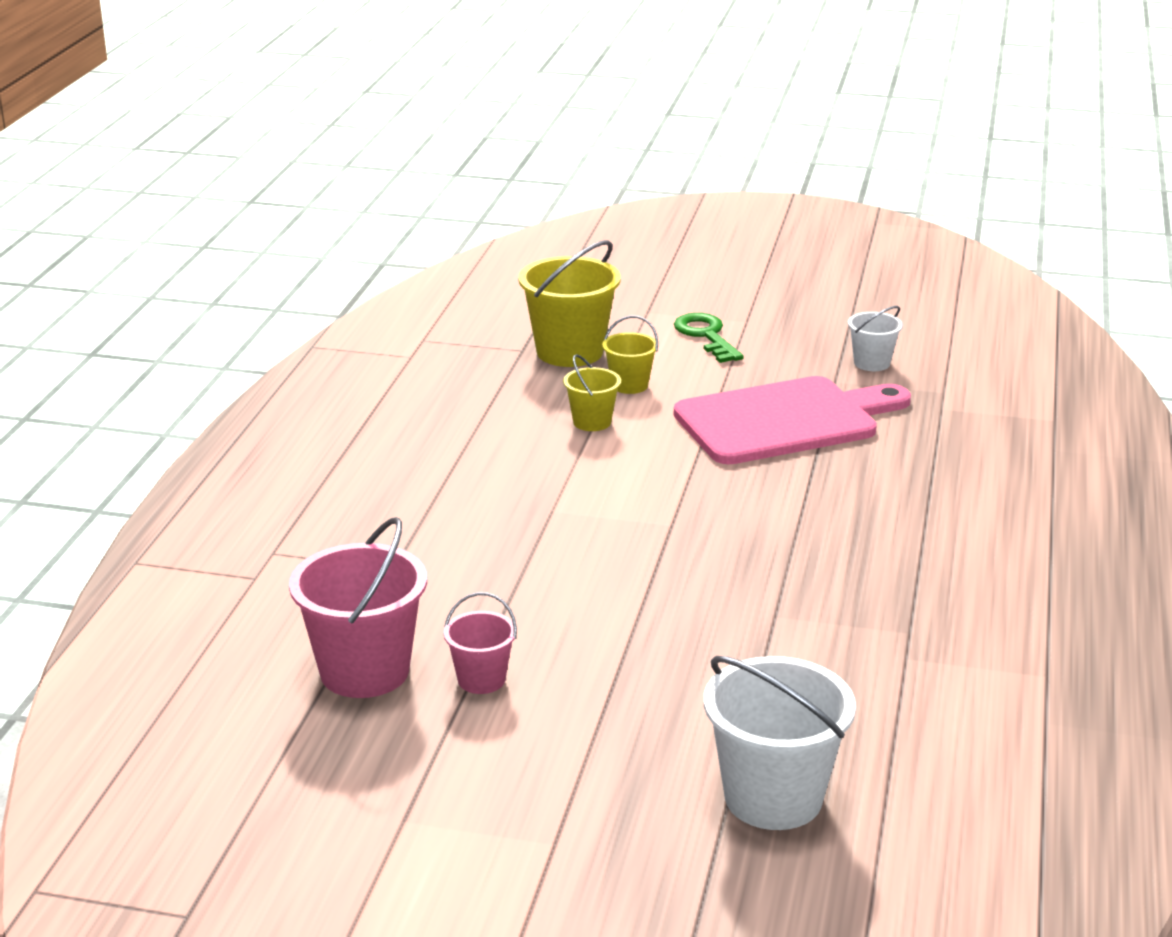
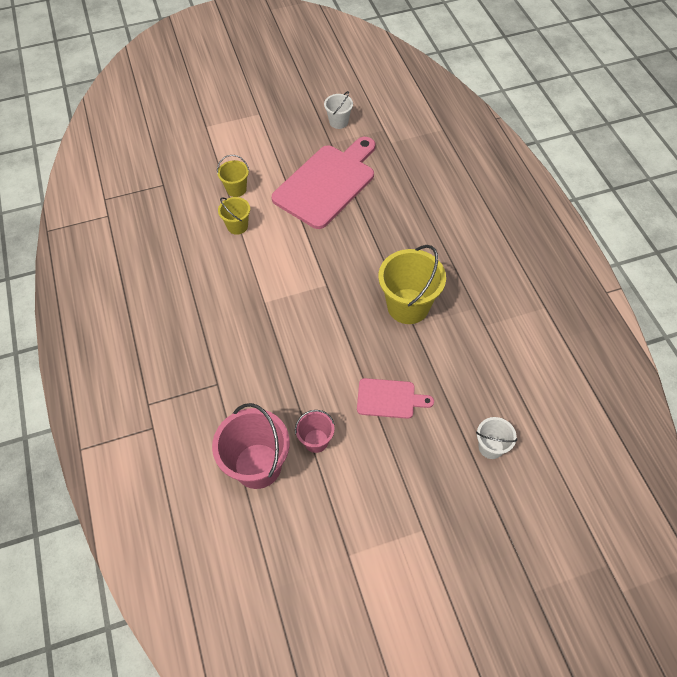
camera: 30 degrees left, 30 degrees up
(569, 352) = (188, 176): yellow bucket -> yellow bucket (408, 306)
(649, 679) = (389, 399): none -> pink cutting board
(706, 336) = (248, 134): green key -> none
(773, 798) = (491, 447): white bucket -> white bucket, size x0.53

